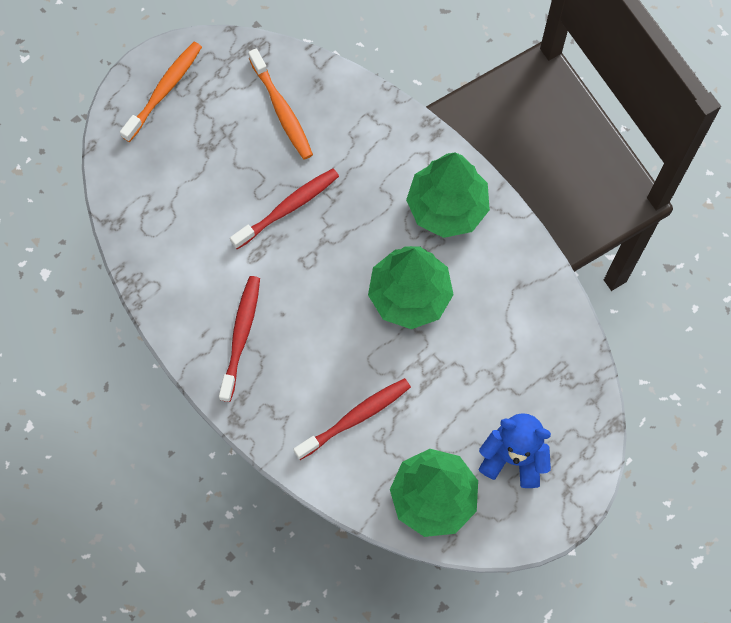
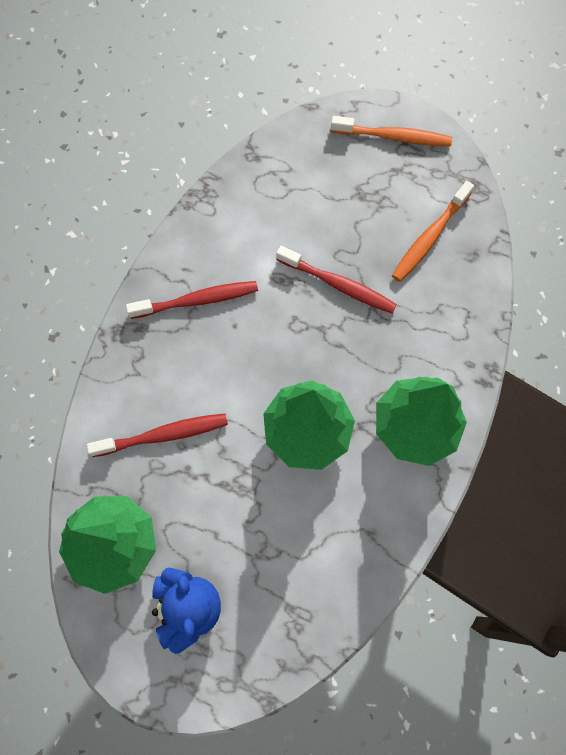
camera: 65 degrees right, 0 degrees up
(355, 417) = (163, 435): red toothbrush -> red toothbrush turned 45 degrees counterclockwise

